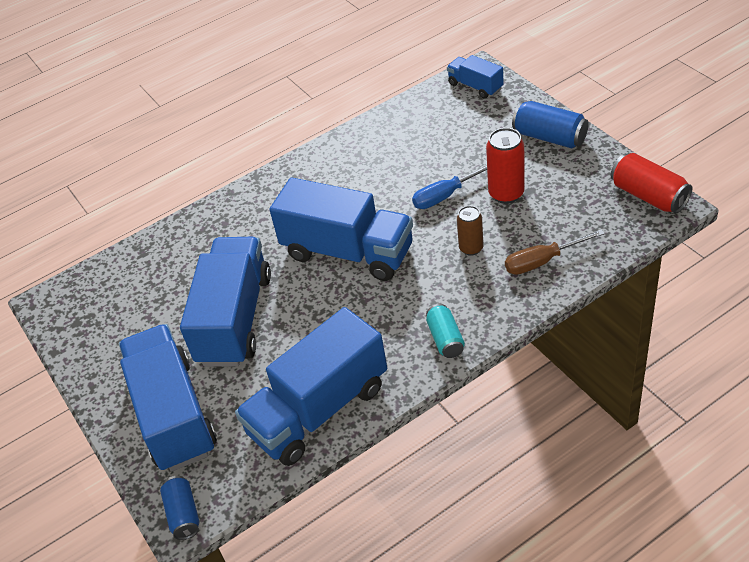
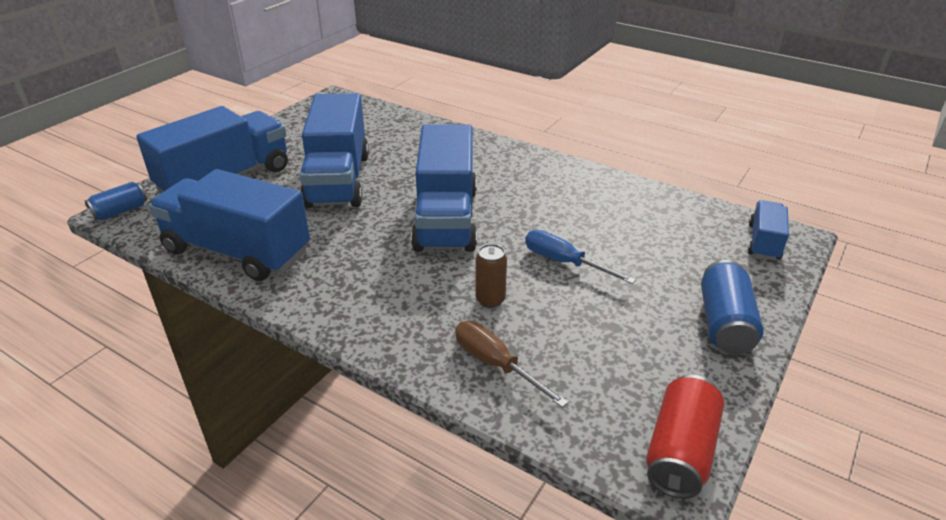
camera: 60 degrees right, 10 degrees down
(235, 319) = (338, 180): blue truck -> blue truck turned 105 degrees clockwise
(445, 339) = (345, 312): turquoise can -> none
(506, 193) = (595, 307): red can -> none

